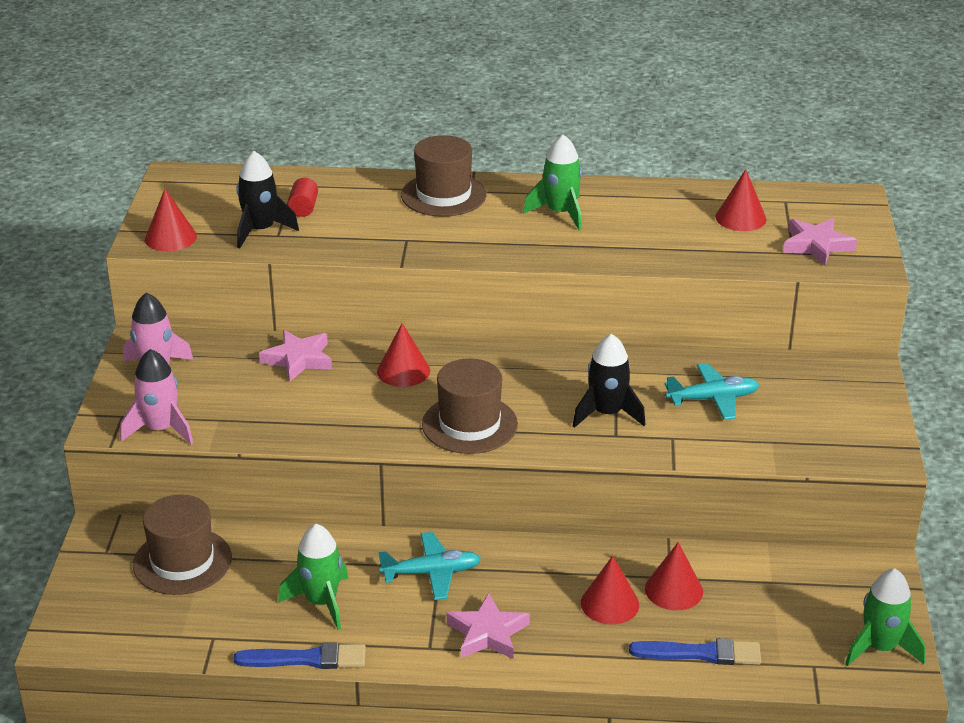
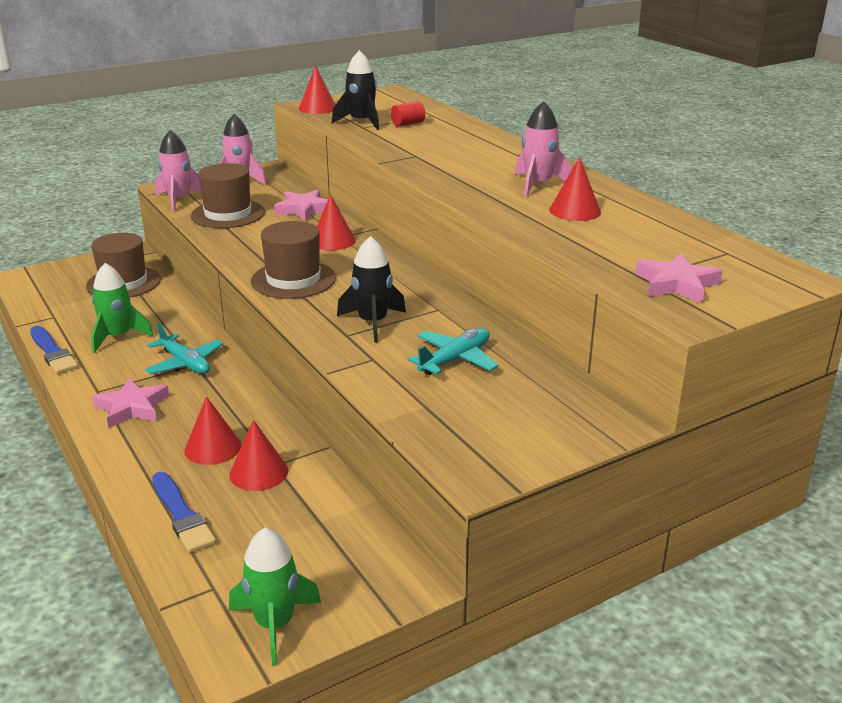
camera: 55 degrees right, 5 degrees down
(443, 195) = (495, 149): brown hat -> brown hat (228, 214)
(560, 213) = (538, 185): green rocket -> pink rocket
(713, 399) = (455, 360): turquoise plane -> turquoise plane turned 90 degrees counterclockwise
(740, 218) = (659, 243): red cone -> red cone (574, 211)

